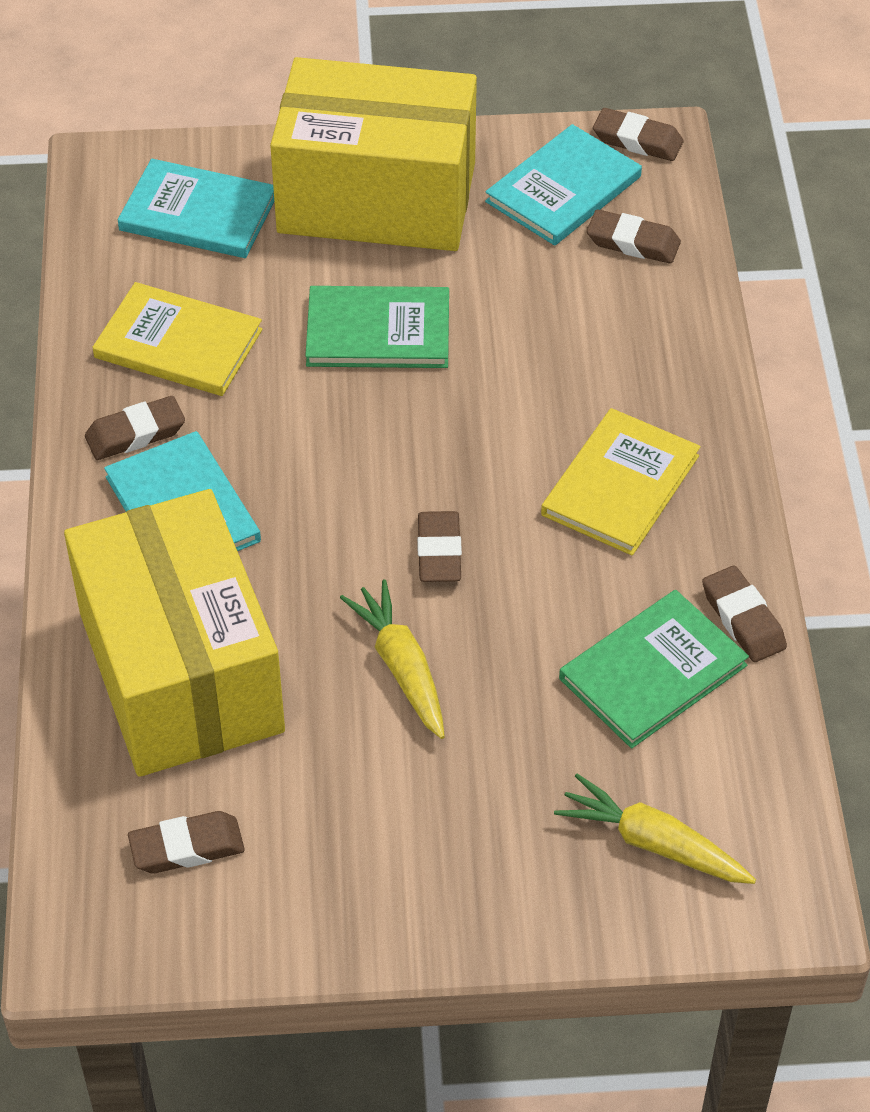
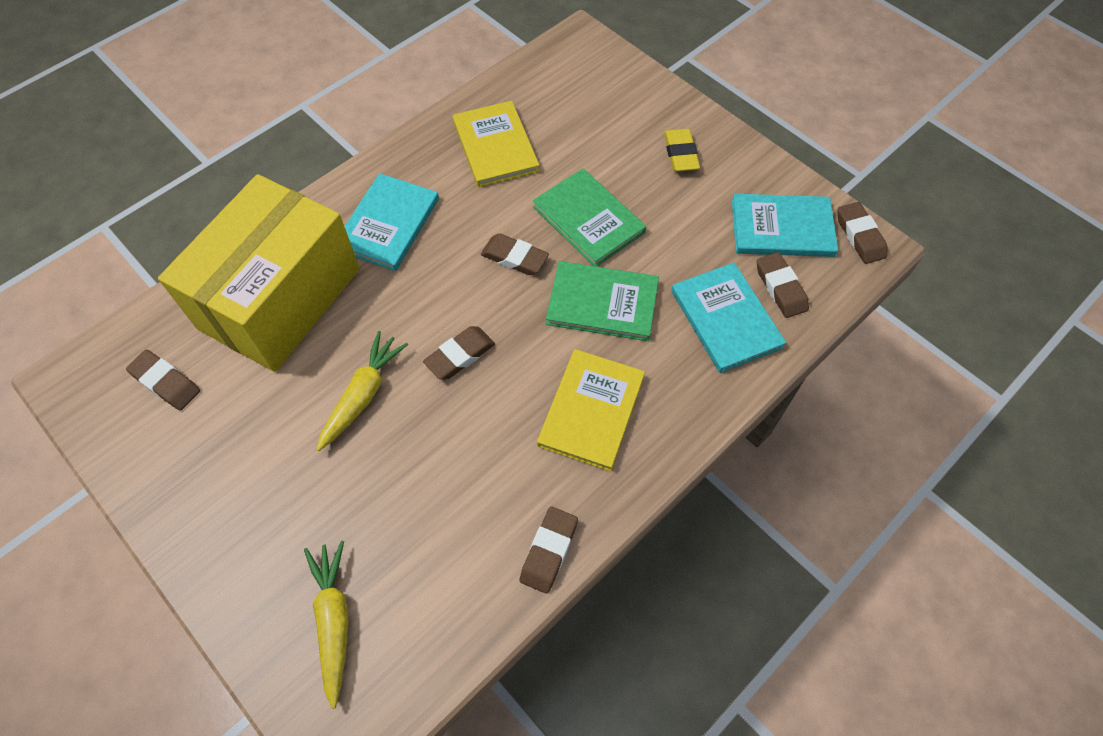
camera: 50 degrees right, 10 degrees up
(135, 434) = (420, 171): brown eraser -> brown eraser (514, 258)
(198, 213) = (589, 94): turquoise book -> turquoise book (725, 319)
(377, 198) = (680, 154): yellow box -> yellow eraser
(620, 485) = (591, 410): yellow book -> yellow book turned 60 degrees counterclockwise
(653, 672) = (465, 528): green book -> green book (602, 303)

